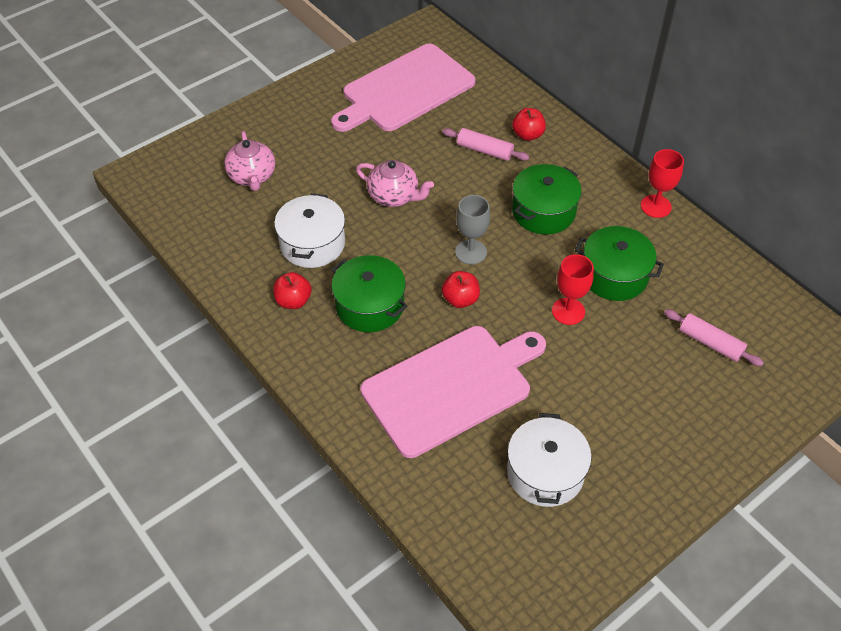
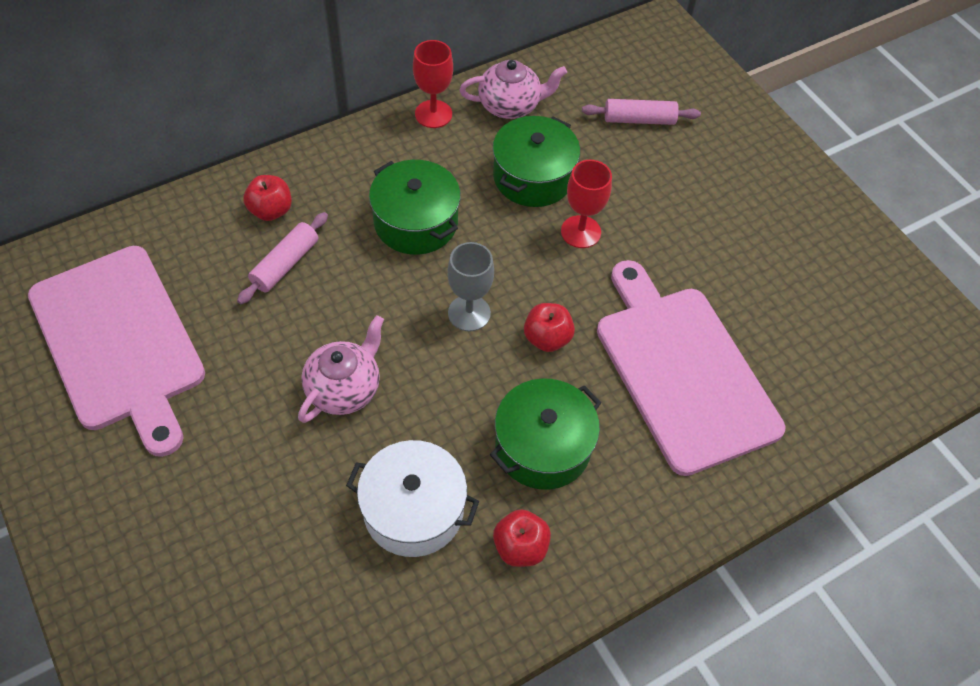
camera: 85 degrees left, 5 degrees up
(252, 176) = (244, 591): pink teapot -> pink teapot (510, 105)
(545, 472) = (800, 300): white pot -> none
(710, 343) = (639, 120): pink rolling pin -> pink rolling pin turned 45 degrees clockwise

